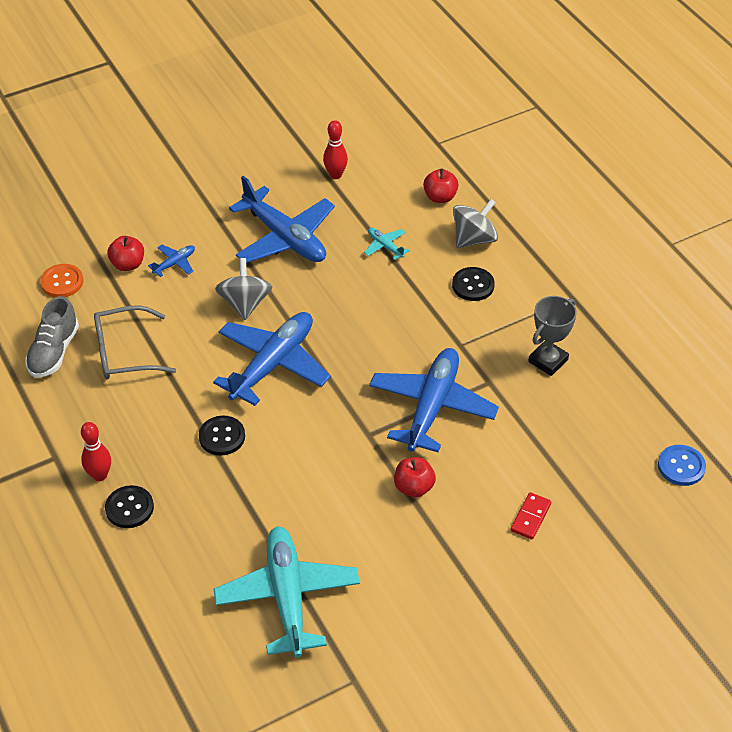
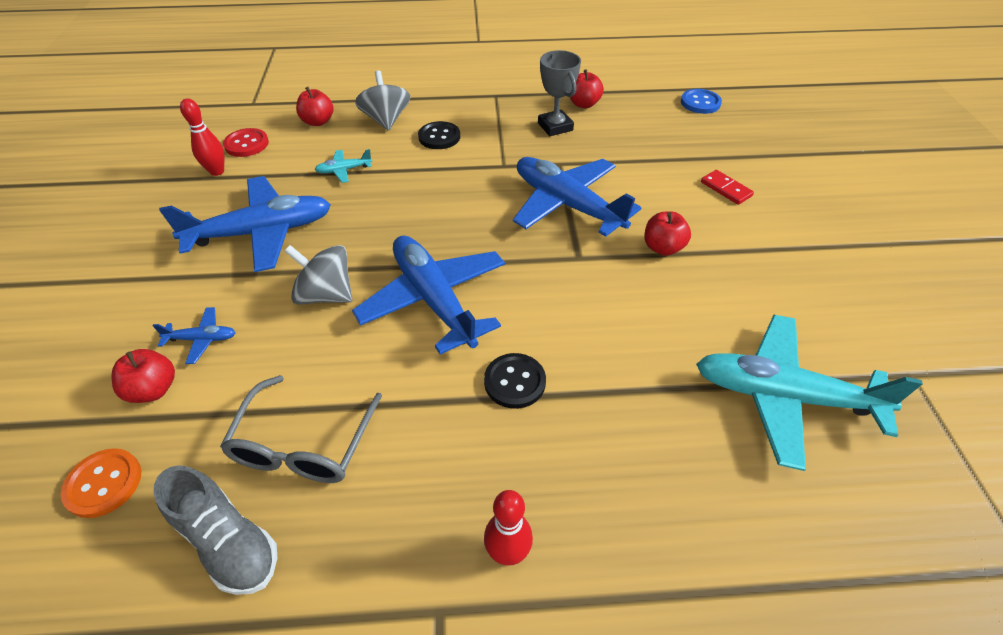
camera: 65 degrees left, 0 degrees up
(129, 508) = (586, 530): black button -> none
(175, 263) = (202, 339): blue plane -> blue plane turned 105 degrees clockwise
(380, 172) = (246, 144): none -> red button
(606, 370) = (584, 104): none -> red apple

